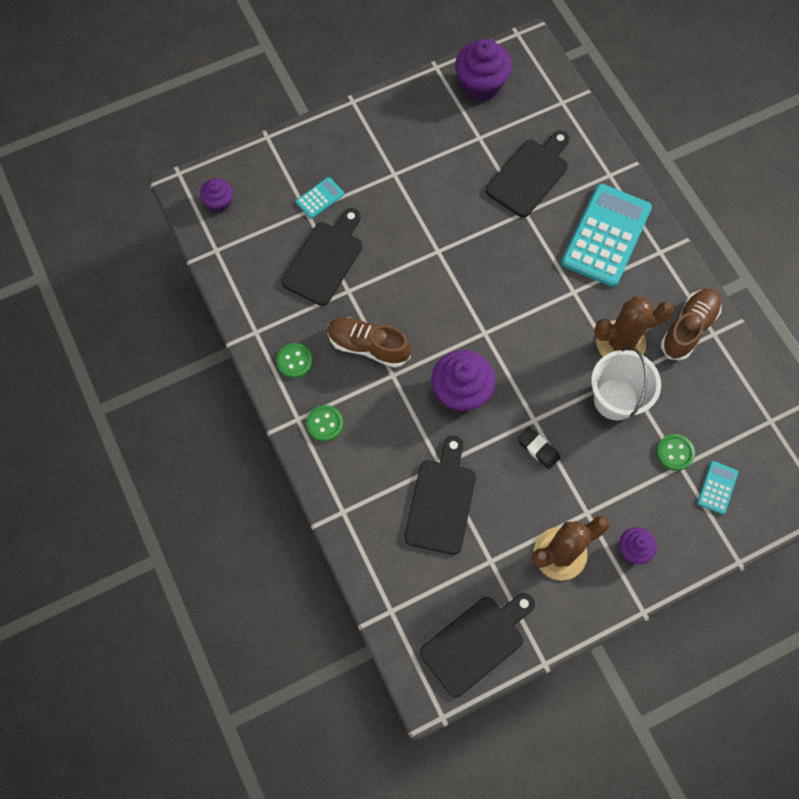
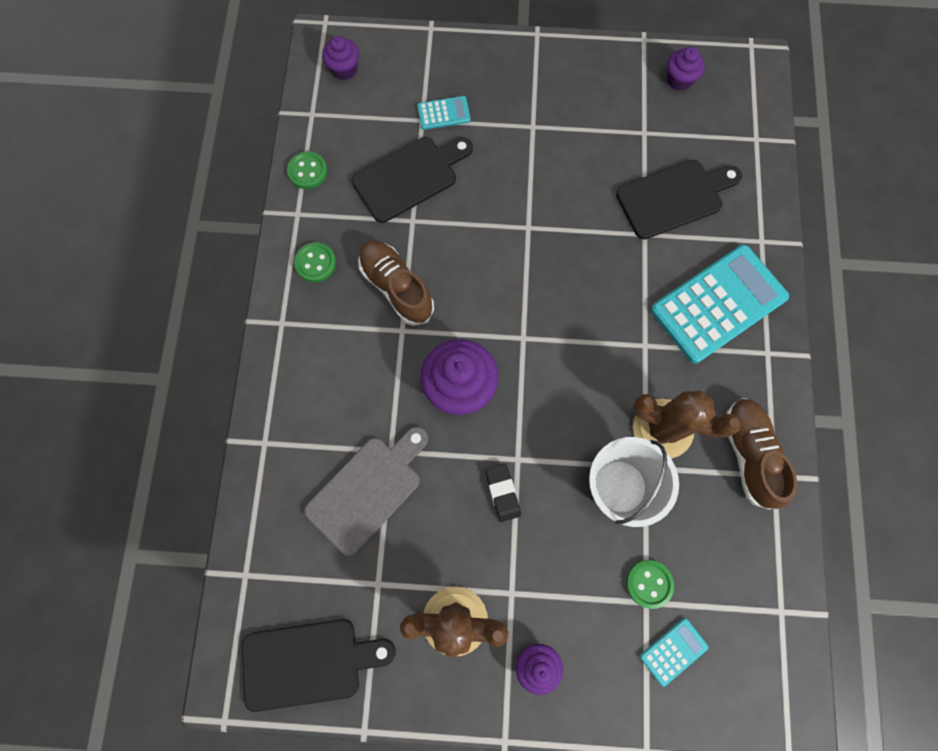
camera: 30 degrees right, 5 degrees up
(325, 424) = (304, 342): green button -> green button (308, 171)
(441, 501) = (368, 490): black cutting board -> grey cutting board
(480, 85) = (679, 80): purple cupcake -> purple cupcake, size x0.56
(688, 328) = (748, 454): brown shoe -> brown shoe turned 75 degrees counterclockwise

